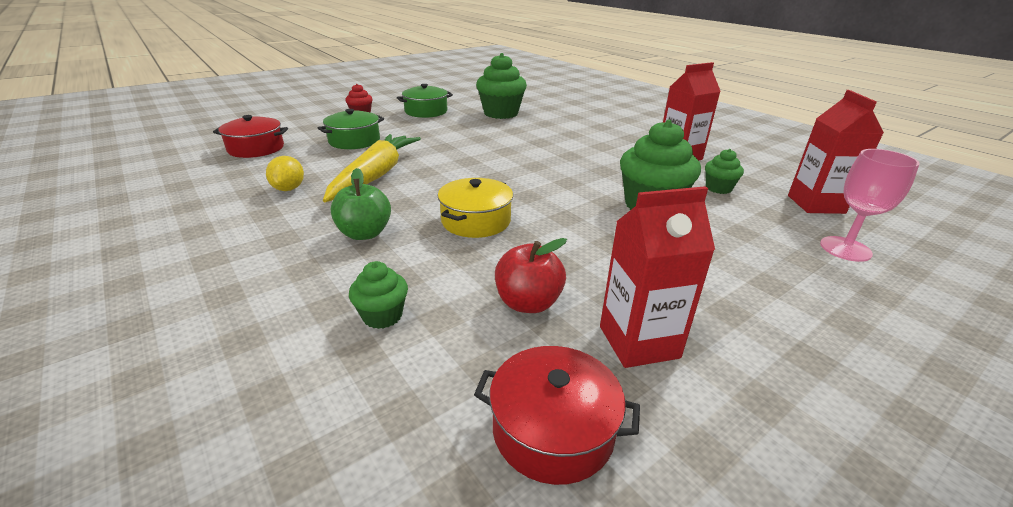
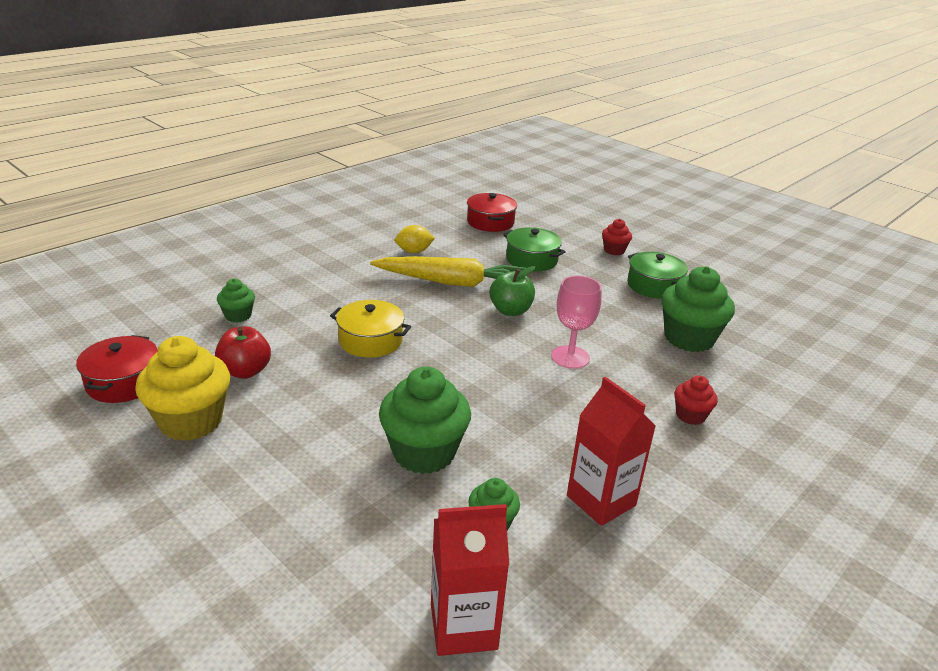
camera: 80 degrees right, 0 degrees up
(364, 233) = (343, 294): green apple -> green apple (510, 311)
(588, 125) = (690, 415): none -> red cupcake
(638, 342) = (191, 421): red carton -> yellow cupcake
(845, 249) = (331, 612): pink goblet -> pink goblet (570, 357)

